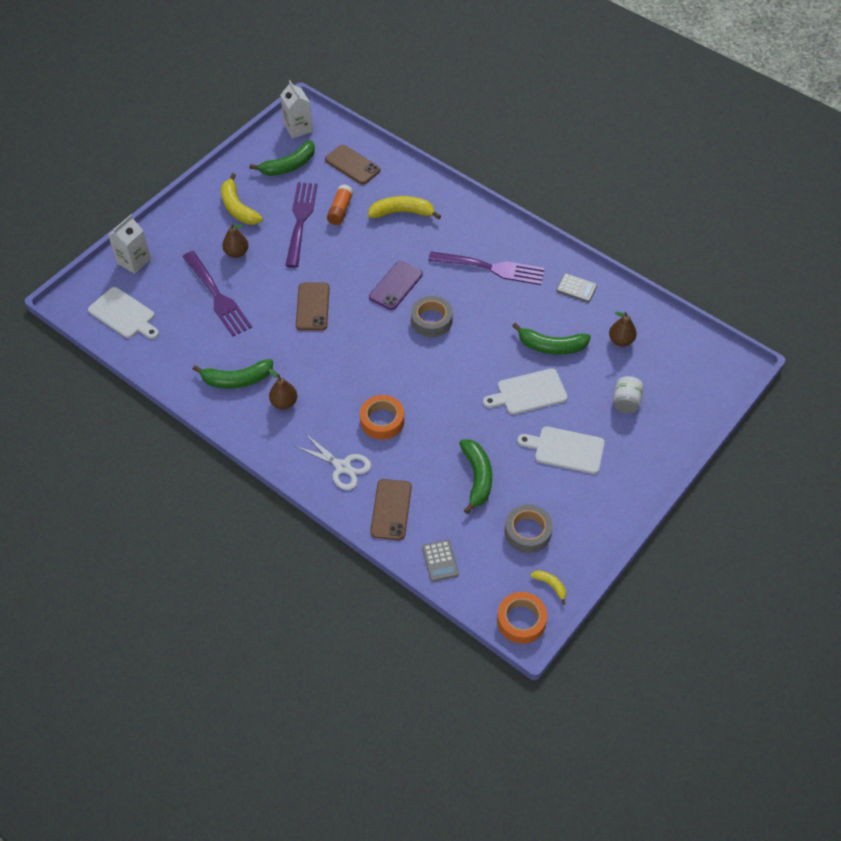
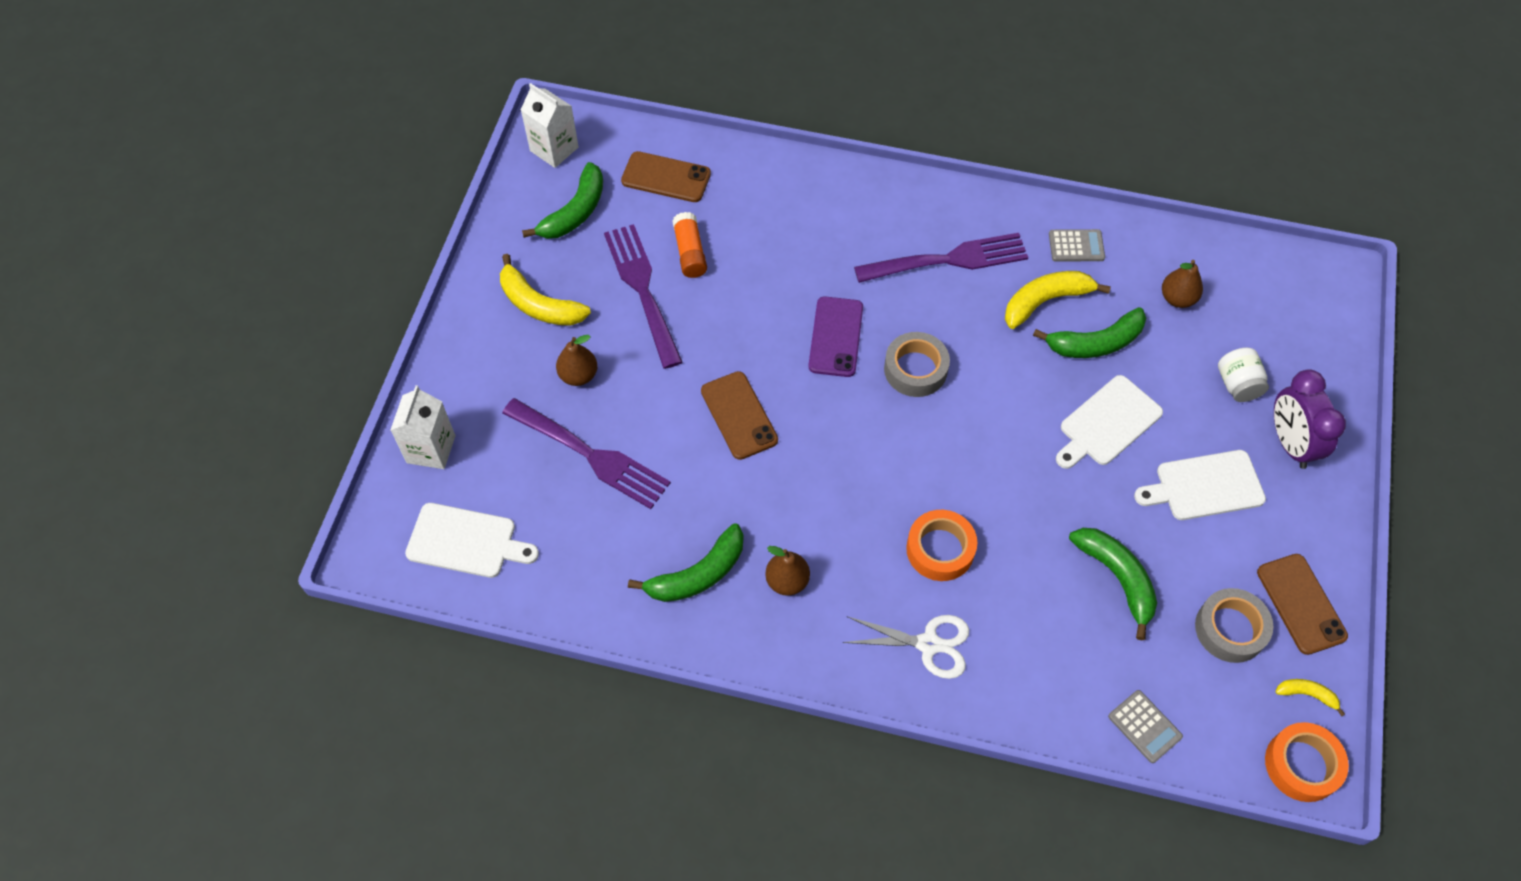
camera: 25 degrees left, 5 degrees up
(391, 509) = (1033, 679): brown phone -> brown phone (1301, 604)
(402, 212) = (778, 223): yellow banana -> yellow banana (1045, 301)
(637, 447) = (1290, 443): none -> purple clock

